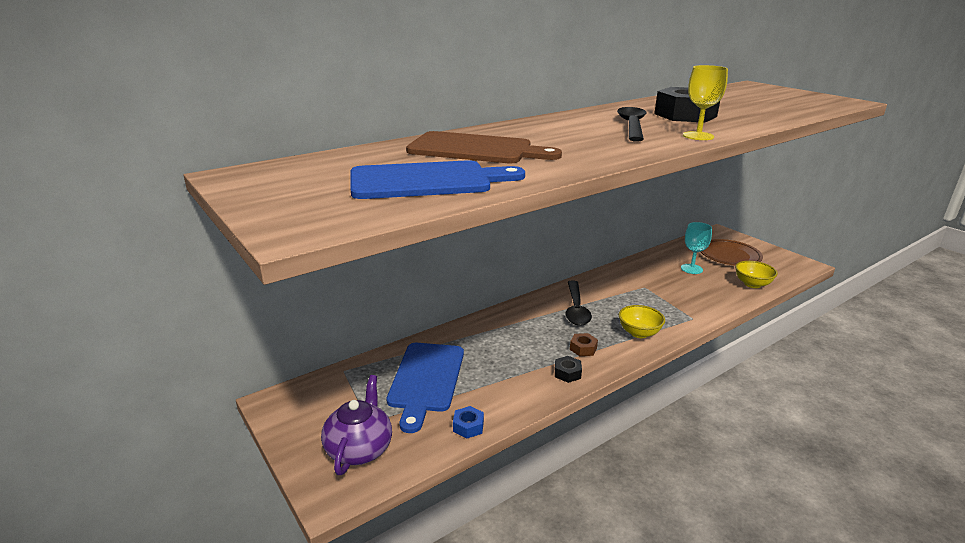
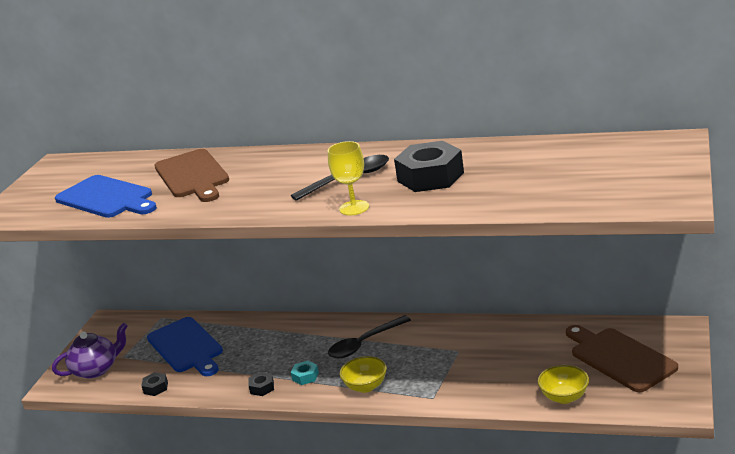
camera: 55 degrees right, 0 degrees up
(426, 380) = (186, 347): blue cutting board -> blue cutting board turned 90 degrees counterclockwise
(468, 426) = (156, 388): blue nut -> black nut
(583, 348) = (305, 376): brown nut -> turquoise nut
(691, 269) = (543, 354): turquoise goblet -> none
(729, 255) = (619, 358): brown plate -> brown cutting board

